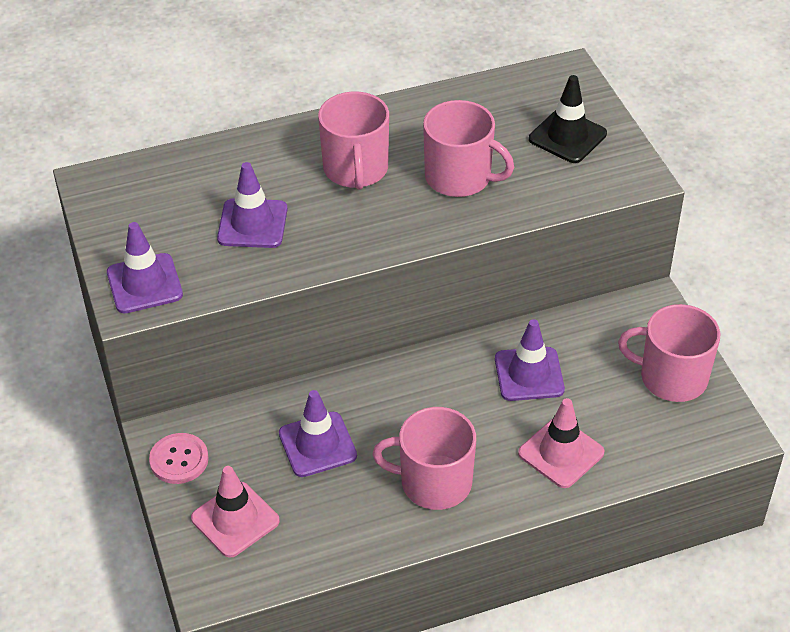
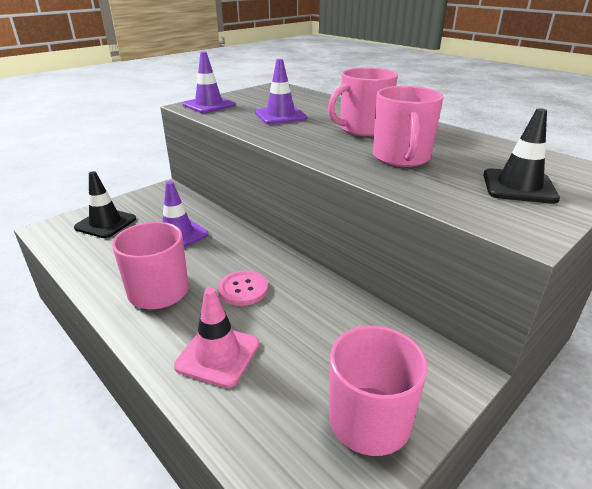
camera: 65 degrees right, 15 degrees down
(179, 460) = (149, 197): pink button -> pink button (243, 289)
(235, 519) = (105, 223): pink traffic cone -> black traffic cone
(529, 374) = (301, 310): purple traffic cone -> none

